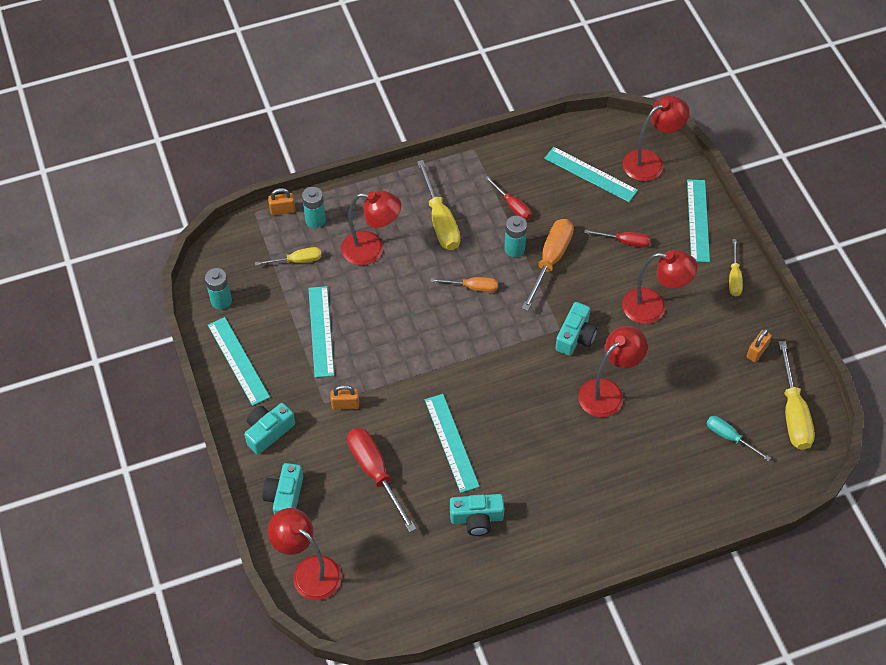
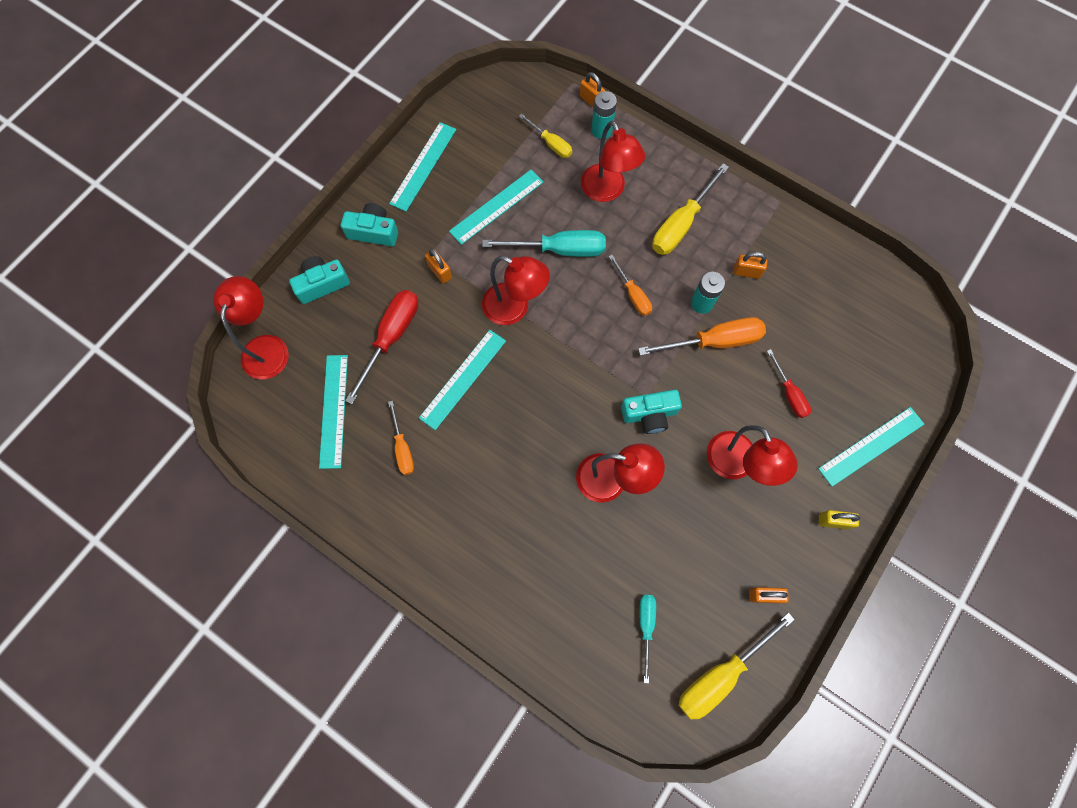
camera: 55 degrees right, 15 degrees up
(221, 301) = (469, 116): turquoise battery -> none
(394, 311) = (559, 249): none -> turquoise screwdriver
(477, 518) = (402, 448): turquoise camera -> orange screwdriver
(512, 206) = (746, 272): red screwdriver -> orange padlock
(590, 174) = (839, 316): turquoise ruler -> turquoise ruler (333, 410)
(650, 162) = (901, 360): red lamp -> red lamp (514, 308)
(734, 277) = (833, 521): yellow screwdriver -> yellow padlock

